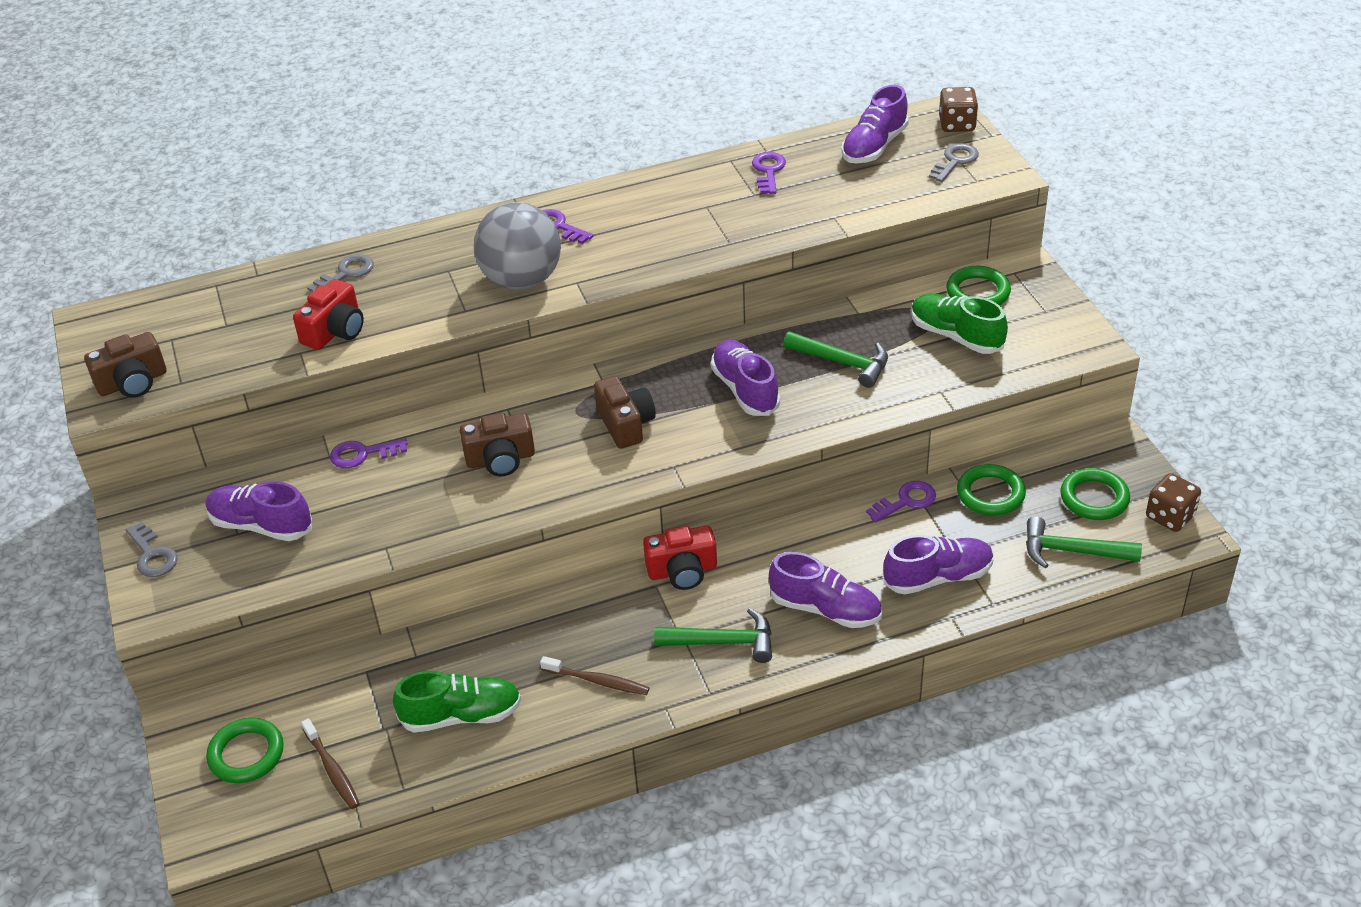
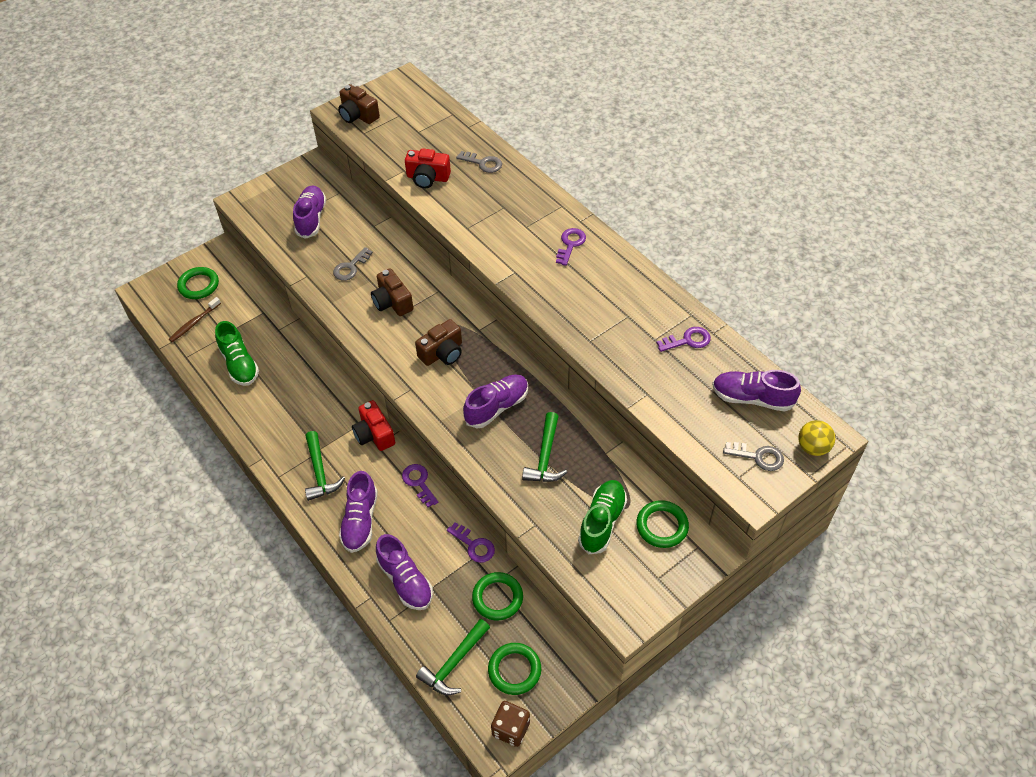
camera: 70 degrees right, 10 degrees up
(152, 555) = (279, 185): grey key -> grey key (350, 267)
(362, 454) = (379, 239): purple key -> purple key (419, 482)
(522, 280) = (506, 245): grey ball -> none
(598, 681) = (276, 418): brown toothbrush -> none
(957, 124) = (813, 447): brown dice -> yellow ball
(1071, 551) = (454, 663): green hammer -> green hammer turned 135 degrees counterclockwise

